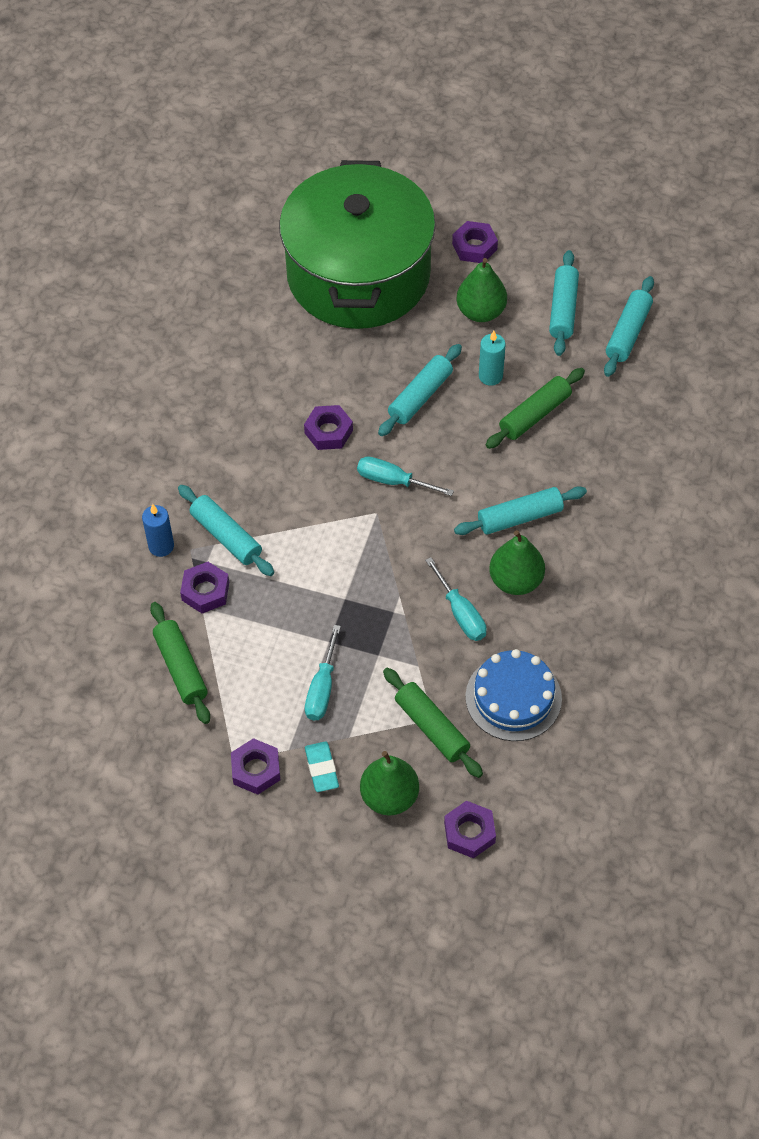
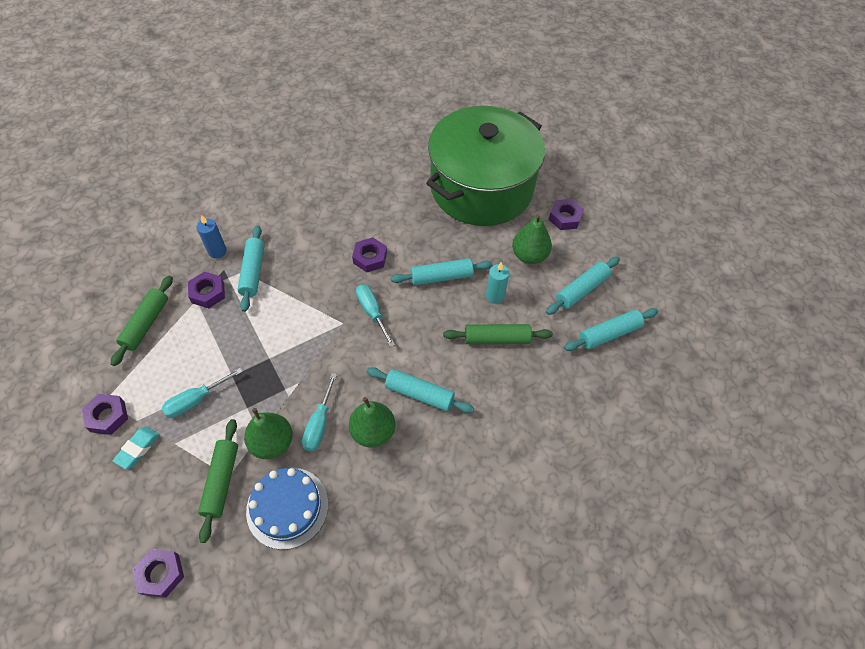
camera: 40 degrees right, 0 degrees up
(389, 796) = (149, 503): green pear -> green pear (272, 443)

